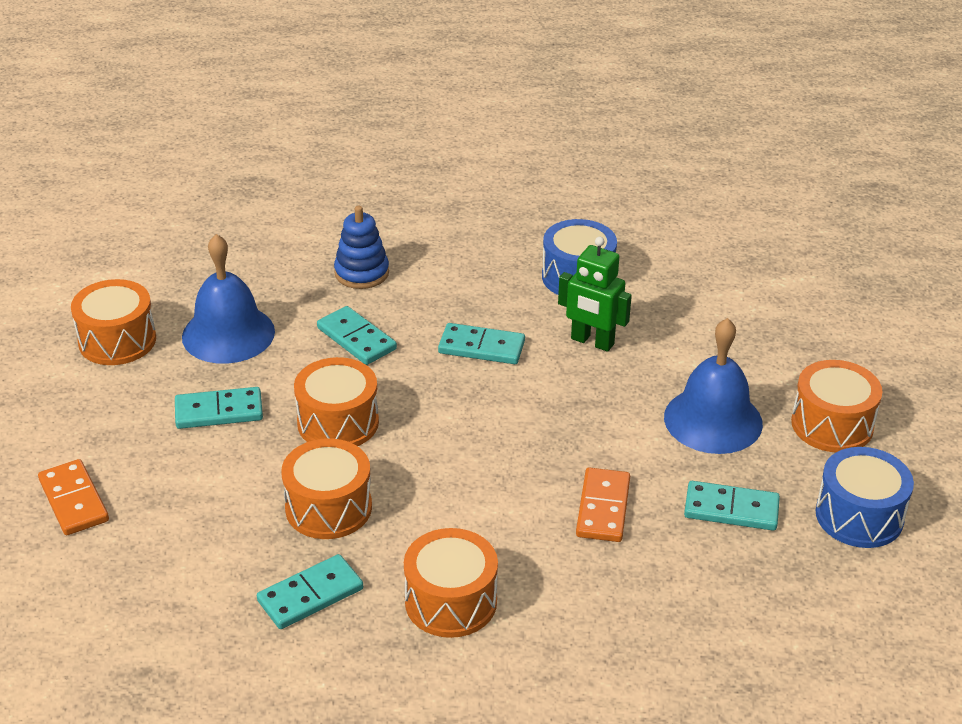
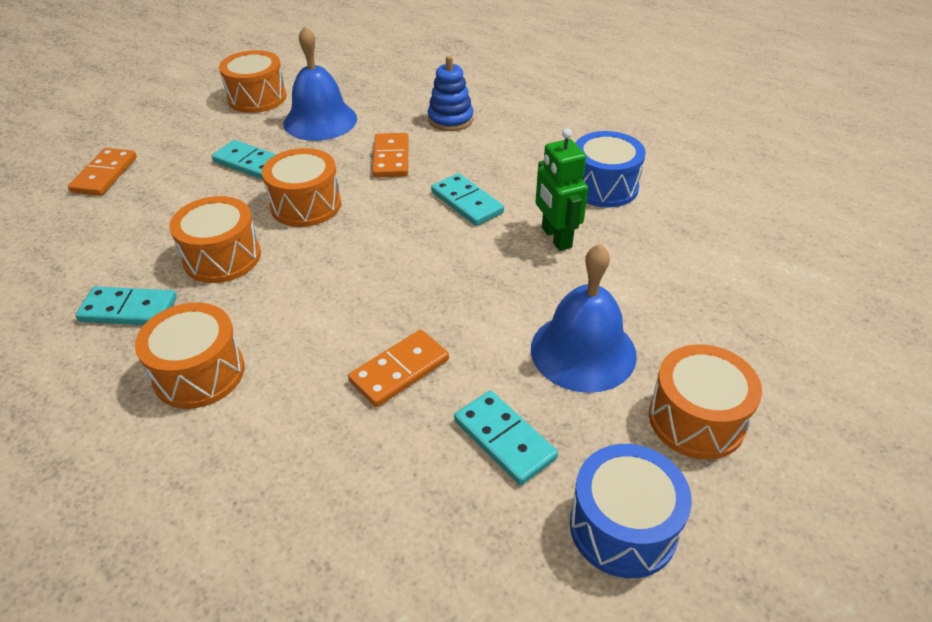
camera: 40 degrees right, 5 degrees up
(356, 339) = (391, 158): turquoise domino -> orange domino

